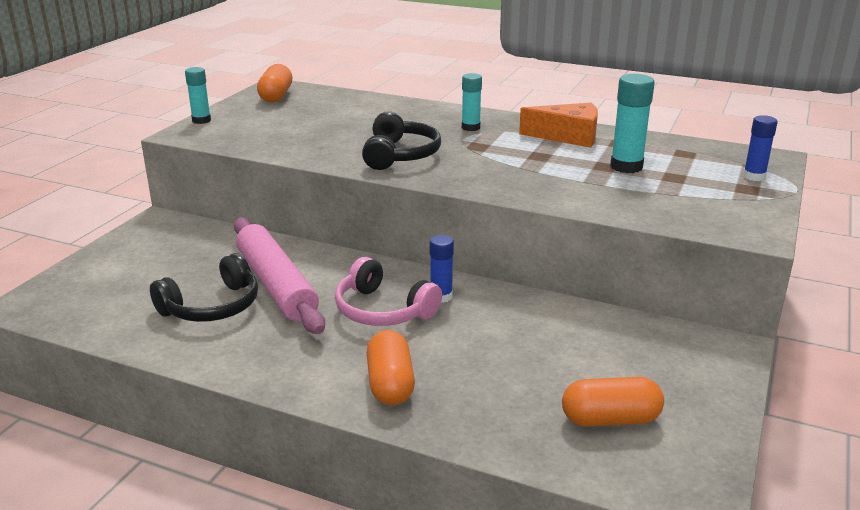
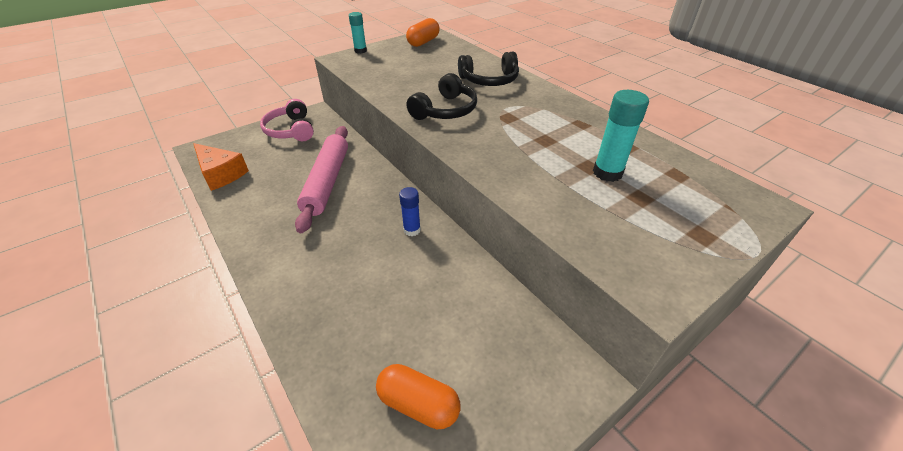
camera: 30 degrees right, 15 degrees up
(212, 306) = (279, 185): black headphones -> black headphones (489, 80)
(383, 310) = (366, 227): pink headphones -> pink headphones (291, 130)
(390, 384) = (310, 291): orange capsule -> none
(470, 128) = (521, 99): turquoise glue stick -> none
(568, 136) = (589, 127): orange cheese -> orange cheese (221, 174)
(754, 176) = (723, 223): blue glue stick -> none

